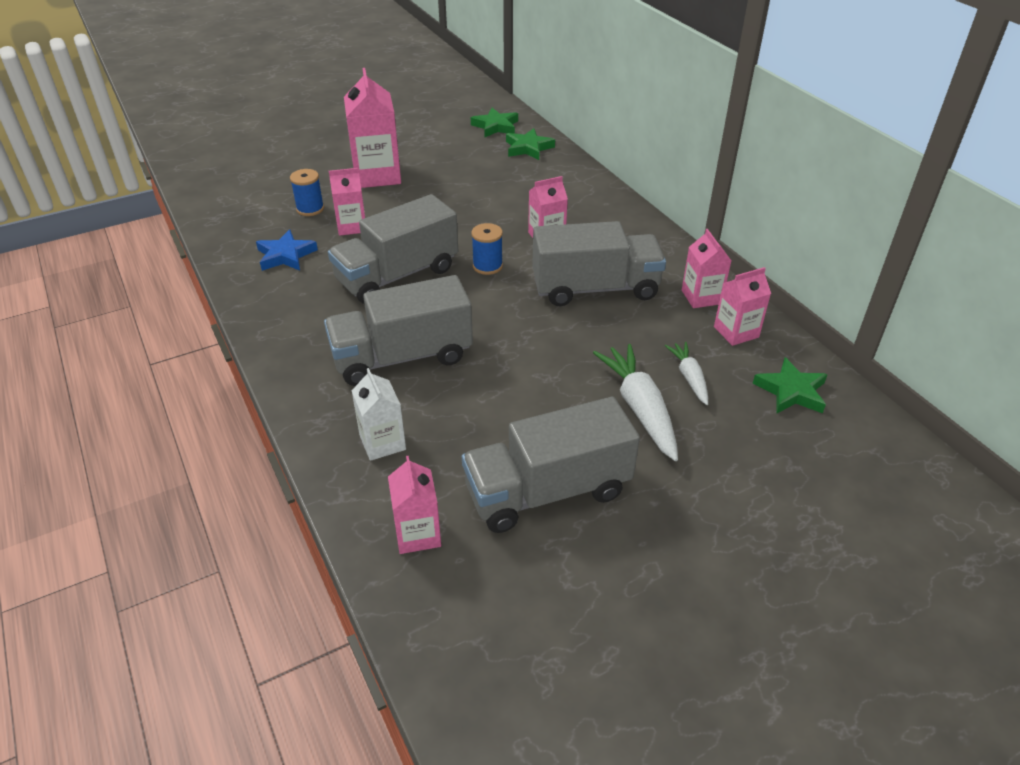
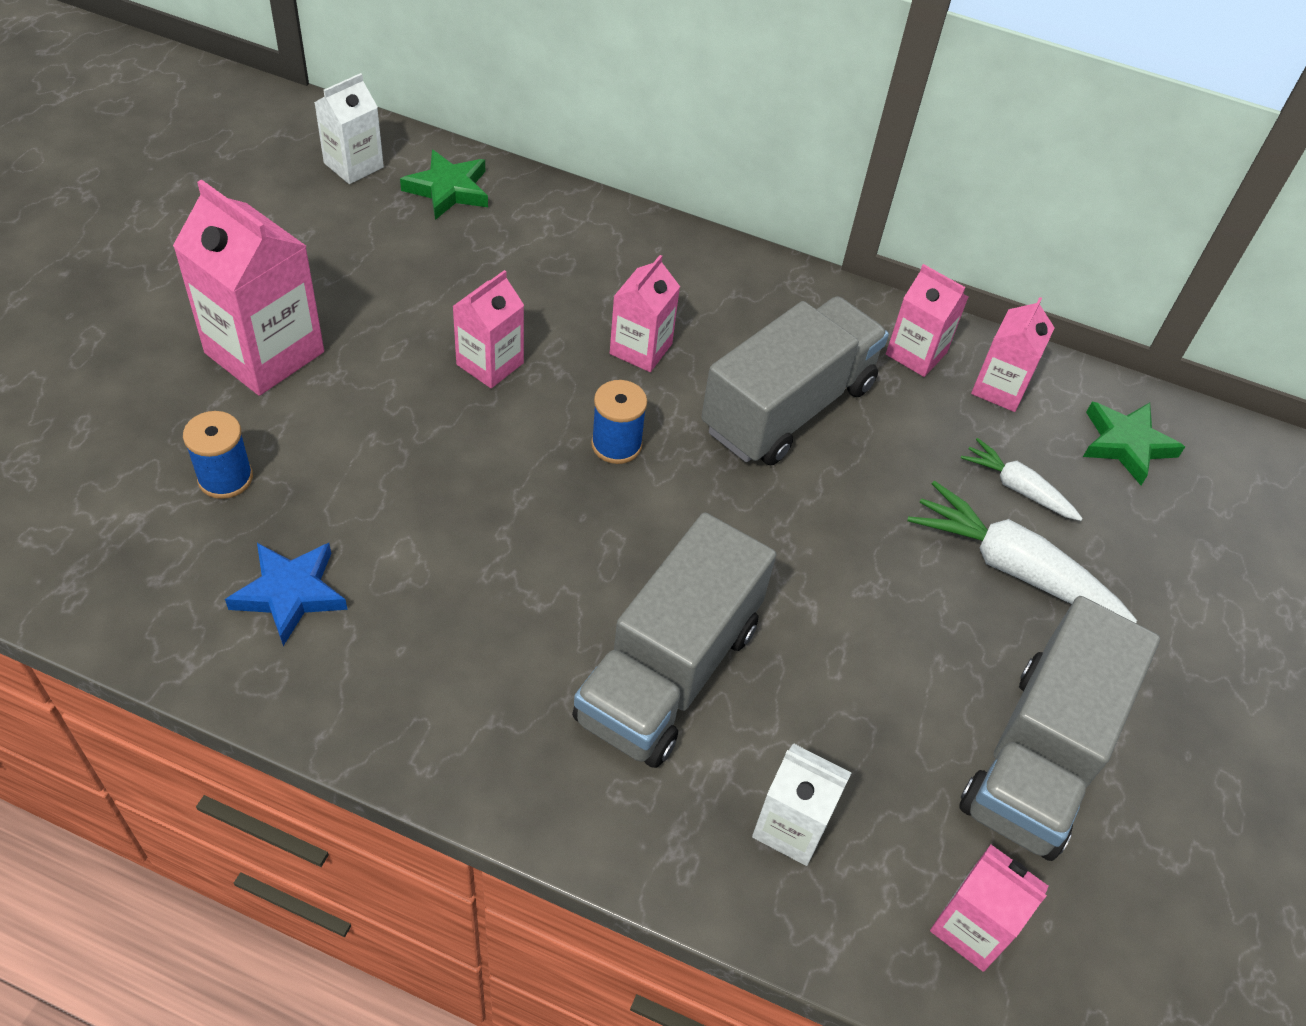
camera: 45 degrees left, 10 degrees up
(352, 226) = (336, 477): pink carton -> pink carton (490, 364)
(397, 275) = (509, 533): grey truck -> none
(495, 126) = (353, 165): green star -> white carton

